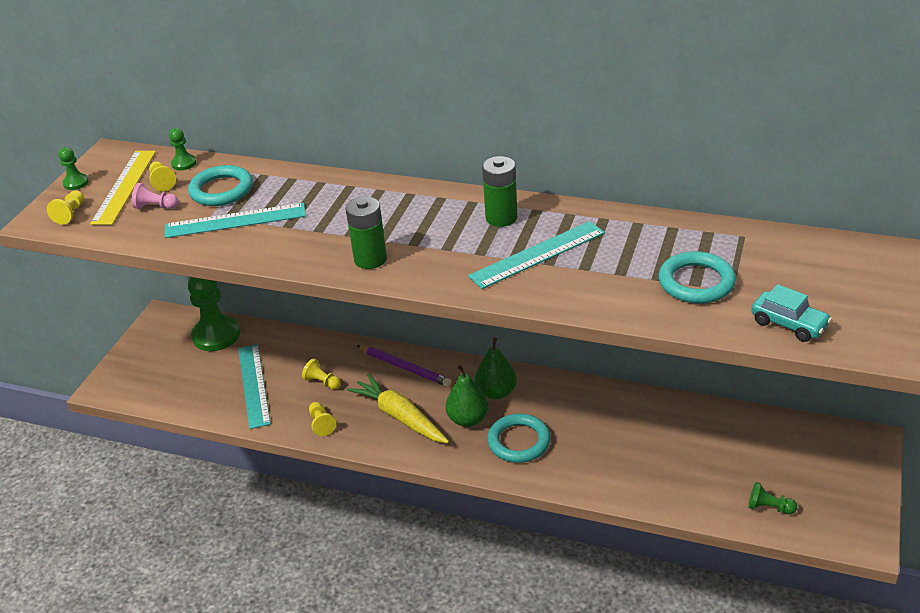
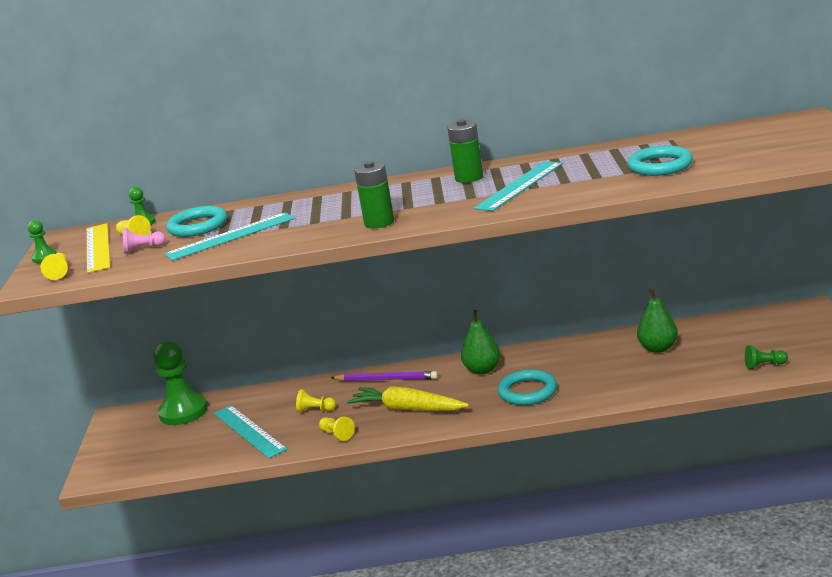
camera: 20 degrees left, 15 degrees down
(468, 419) = (471, 392): green pear -> green pear (658, 348)
(788, 324) = (750, 165): turquoise car -> none

